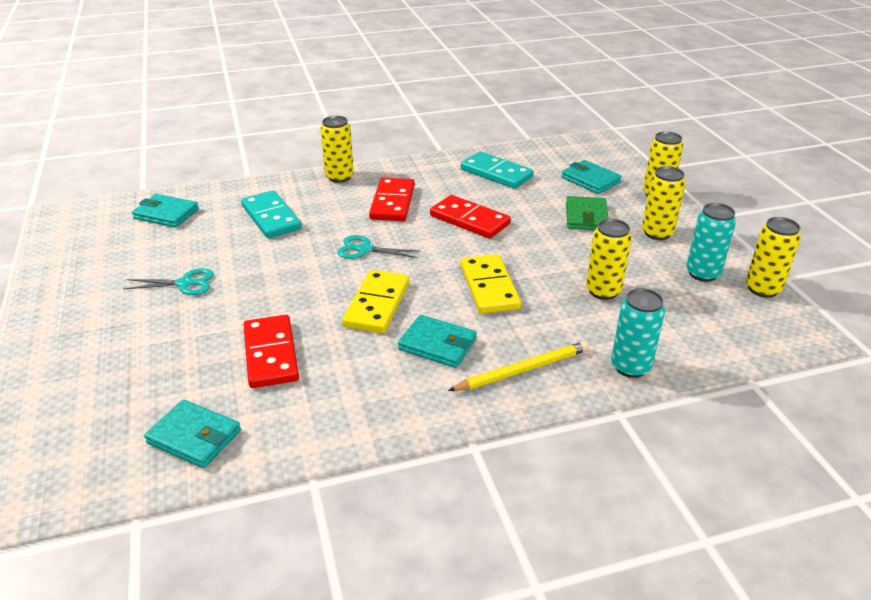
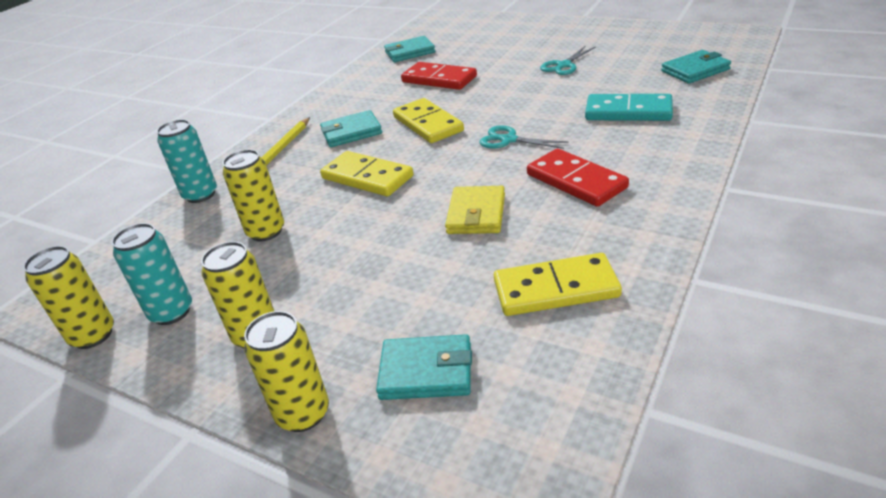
camera: 140 degrees right, 0 degrees up
(339, 177) = (682, 167): yellow can -> none
(364, 249) = (508, 140): turquoise scissors -> turquoise scissors turned 120 degrees counterclockwise
(469, 220) = (476, 214): red domino -> yellow wallet
(496, 173) = (555, 289): turquoise domino -> yellow domino
(586, 217) = (363, 301): green wallet -> none

